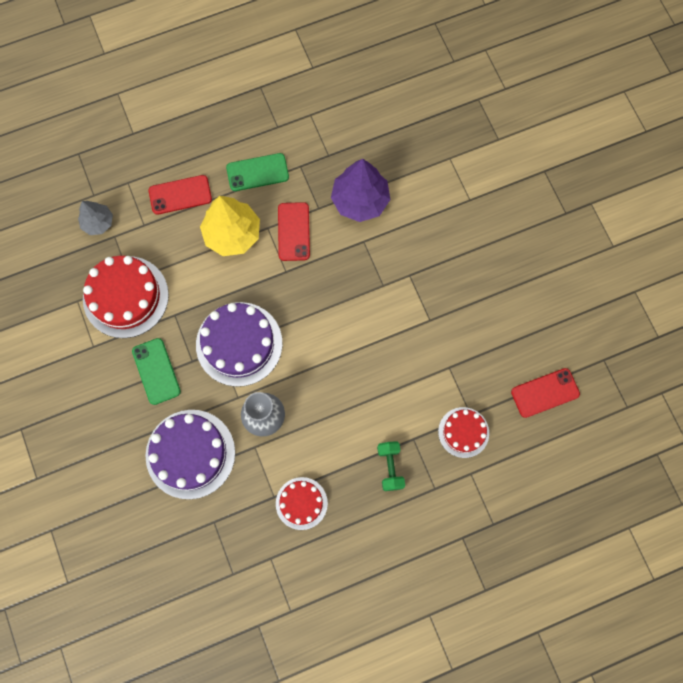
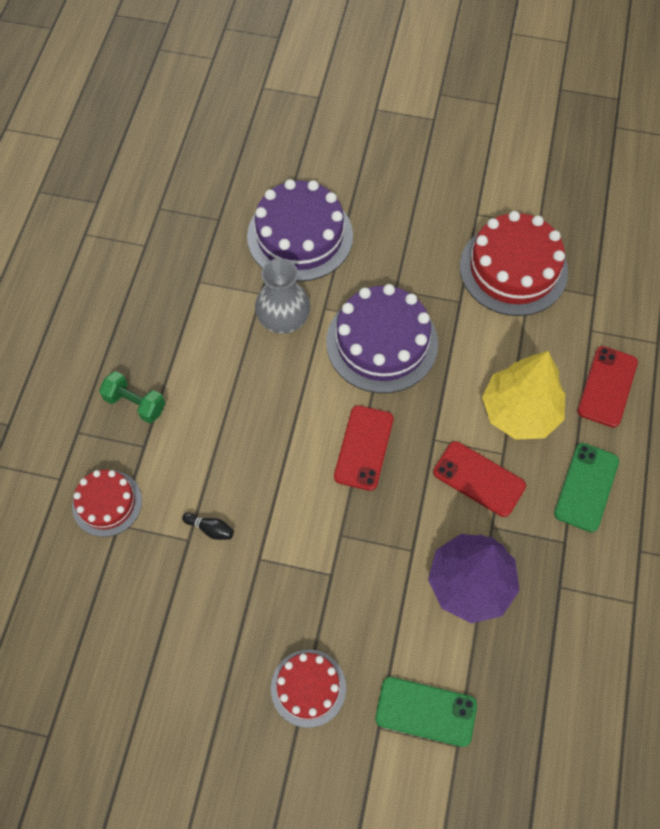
camera: 125 degrees right, 10 degrees down
(98, 223) = (622, 289): grey tree -> none
(156, 371) = (408, 253): green phone -> green phone (426, 711)
(301, 503) = (171, 301): red cake -> red cake (308, 688)
(433, 360) = (210, 529): none -> black bowling pin
(545, 393) = (71, 629): red phone -> red phone (363, 447)

